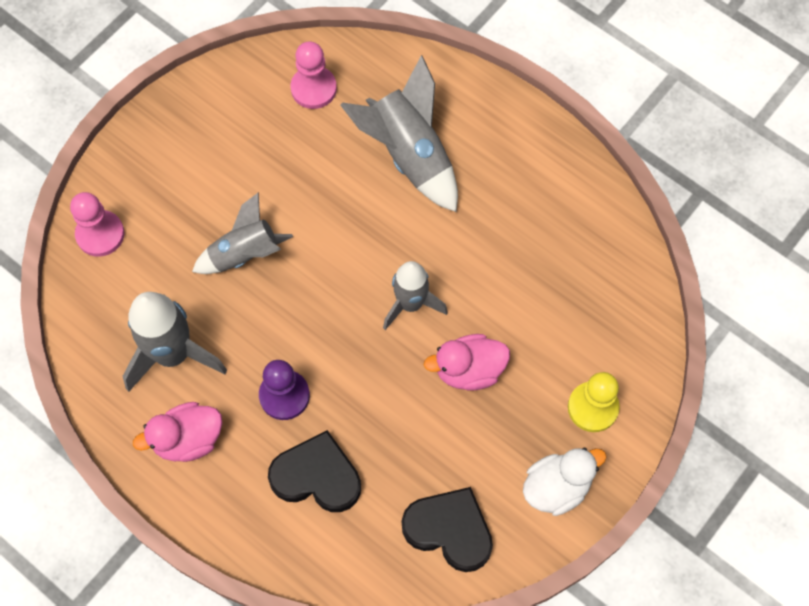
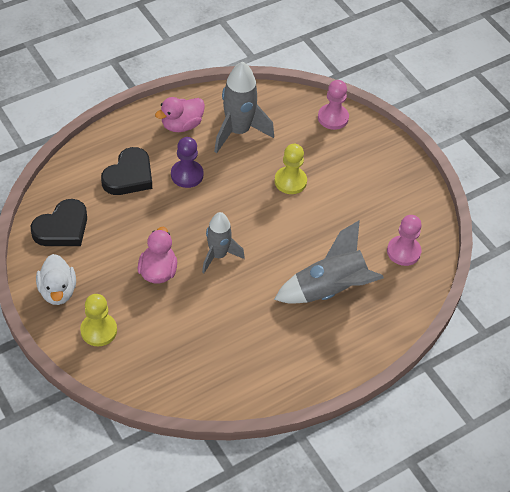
camera: 105 degrees right, 15 degrees down
(188, 439) = (181, 125): pink duck -> pink duck turned 120 degrees counterclockwise
(244, 254) = (290, 181): grey rocket -> yellow pawn

